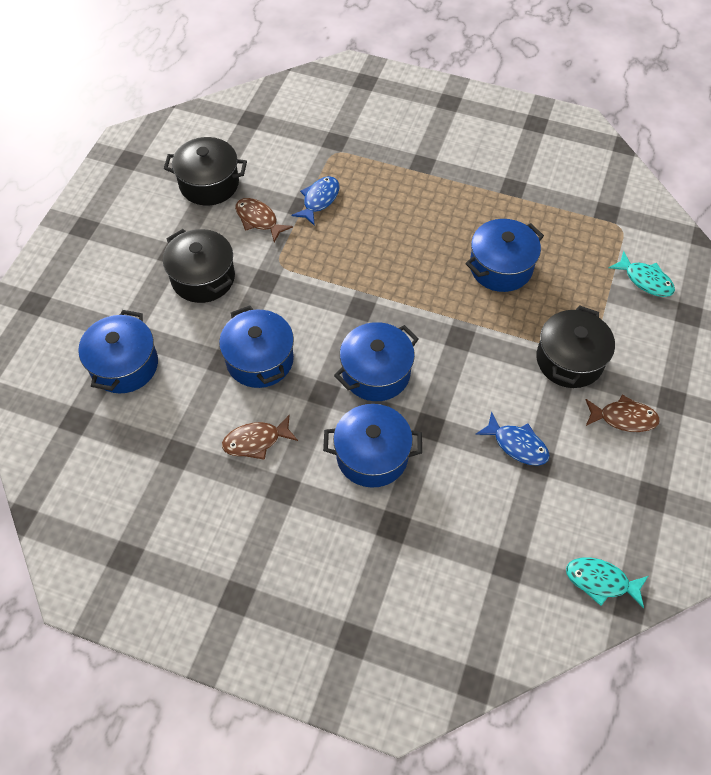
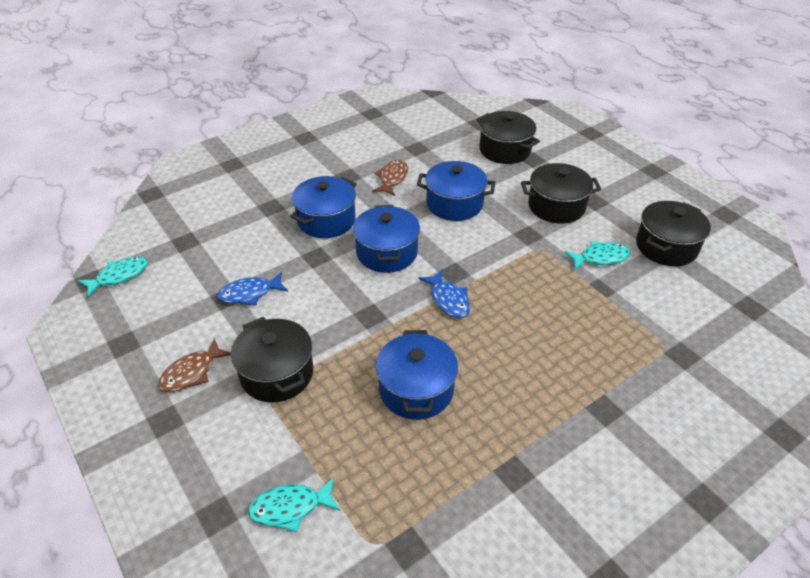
camera: 125 degrees right, 15 degrees down
(124, 365) = (505, 150): blue pot -> black pot
(258, 220) = (600, 258): brown fish -> turquoise fish
(319, 200) = (600, 305): blue fish -> blue fish (448, 300)

